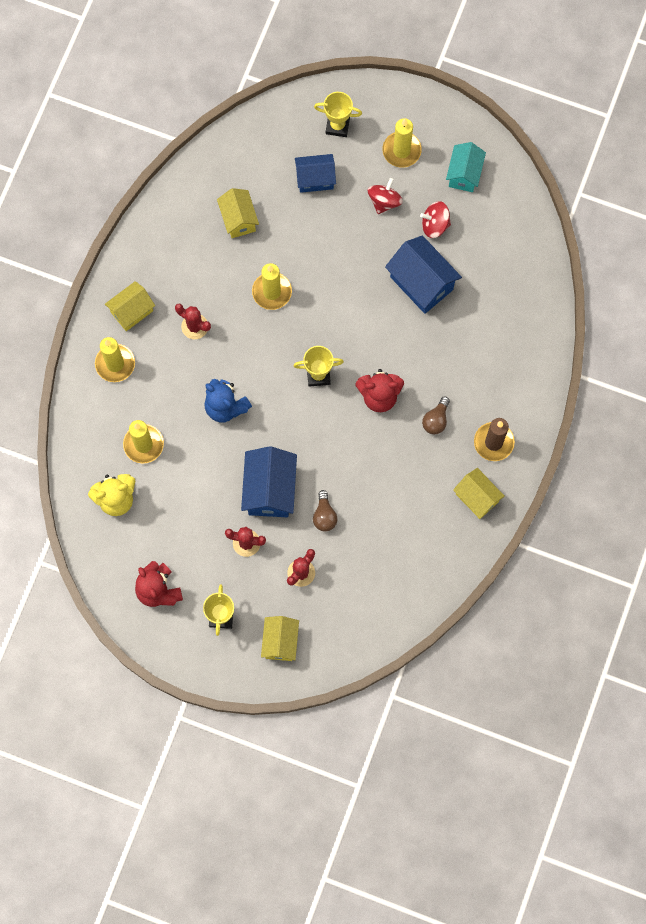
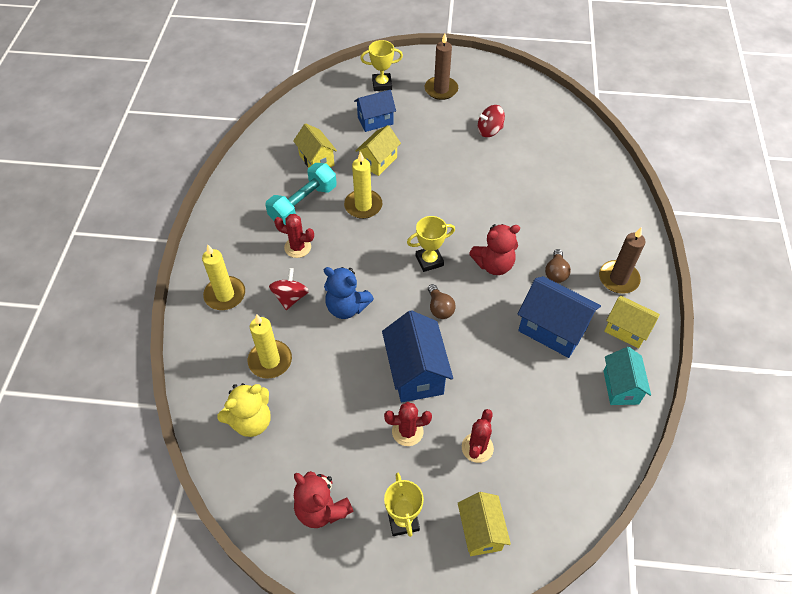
camera: 15 degrees left, 20 degrees down
(132, 311) = (233, 248): yellow house -> yellow house (378, 161)
(212, 274) = (303, 204): none -> turquoise dumbbell
(324, 515) = (481, 383): brown light bulb -> brown light bulb (439, 308)
(384, 201) = (440, 124): red spinning top -> red spinning top (290, 297)
(401, 150) = (441, 90): yellow candle -> brown candle
(421, 283) = (495, 172): blue house -> blue house (552, 329)
(464, 174) = (499, 94): turquoise house -> turquoise house (620, 387)

